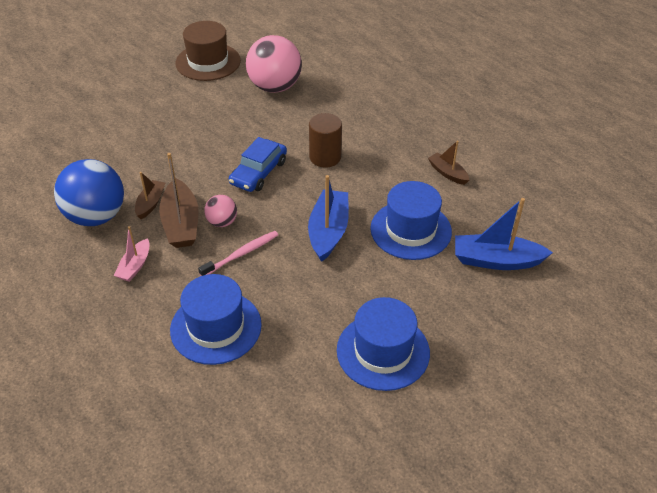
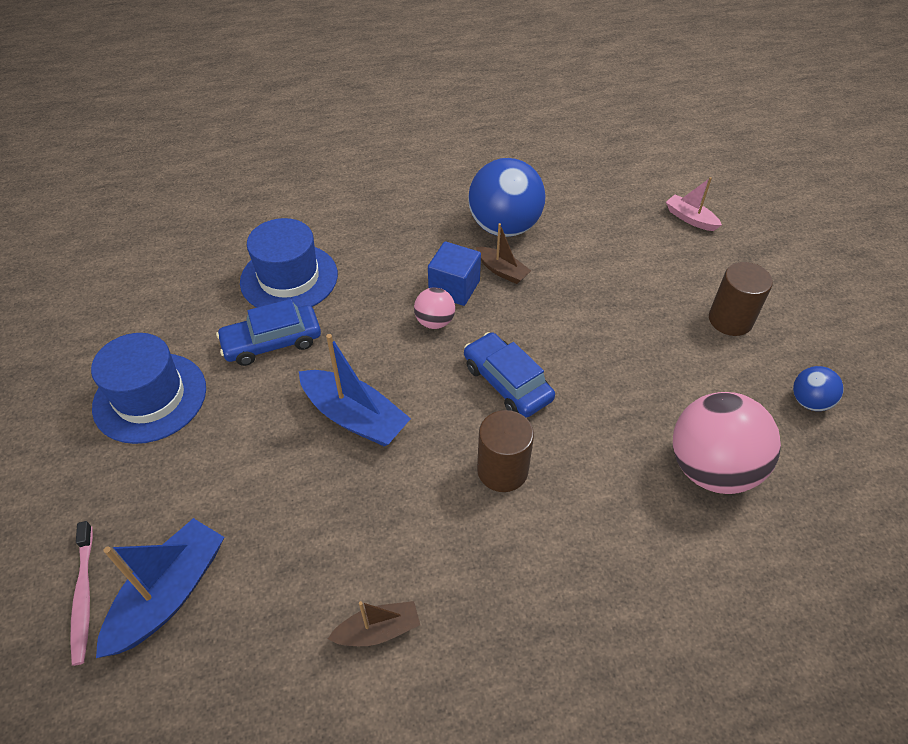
camera: 115 degrees right, 5 degrees up
(135, 266) = (412, 241): pink boat -> pink boat (690, 219)
(154, 95) = (730, 320): none -> brown cylinder
(181, 223) = (454, 288): brown boat -> blue cube
(208, 62) = (809, 401): brown hat -> blue ball
(242, 254) = (373, 324): pink toothbrush -> pink toothbrush (83, 597)
(290, 304) = (272, 342): none -> blue car
(410, 230) = (296, 512): blue hat -> none

